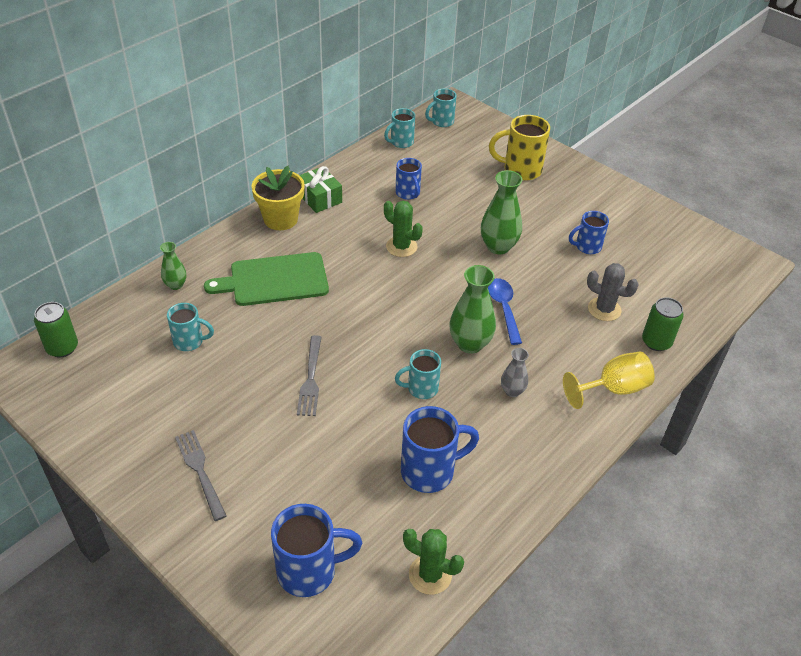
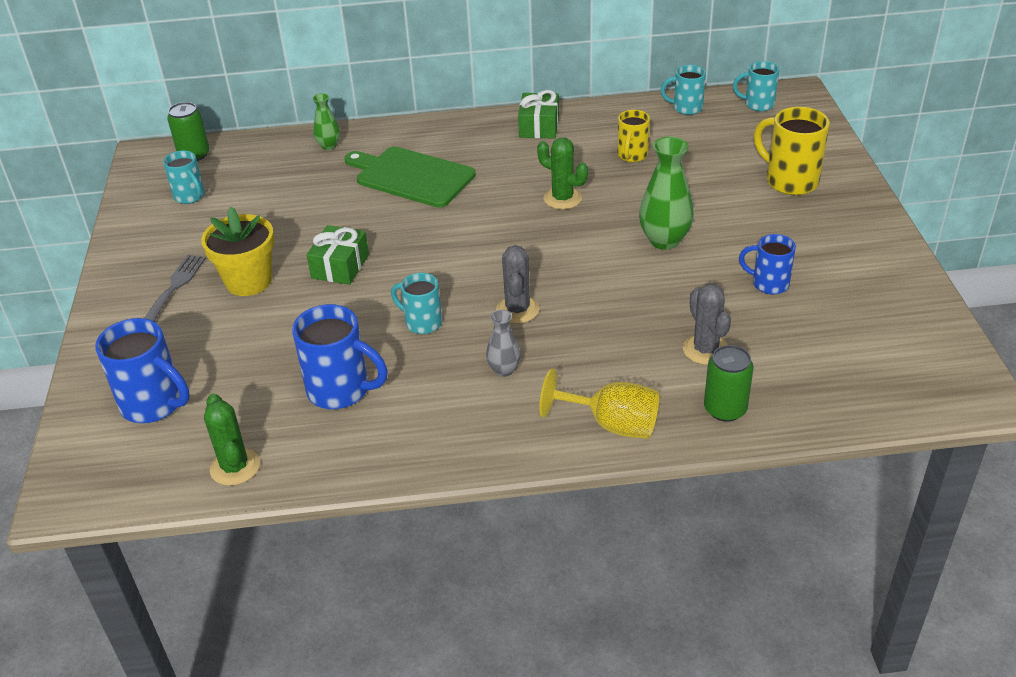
camera: 45 degrees right, 5 degrees down
(190, 341) = (285, 192): turquoise mug -> turquoise mug (190, 196)
(280, 219) = (480, 130): yellow flower pot -> yellow flower pot (248, 281)
(310, 379) = (340, 266): grey fork -> green gift
(401, 247) = (562, 198): green cactus -> green cactus turned 45 degrees counterclockwise
(408, 193) = (632, 156): blue mug -> yellow mug
(470, 344) = (517, 310): green vase -> grey cactus
(504, 308) = (594, 297): blue spoon -> none

